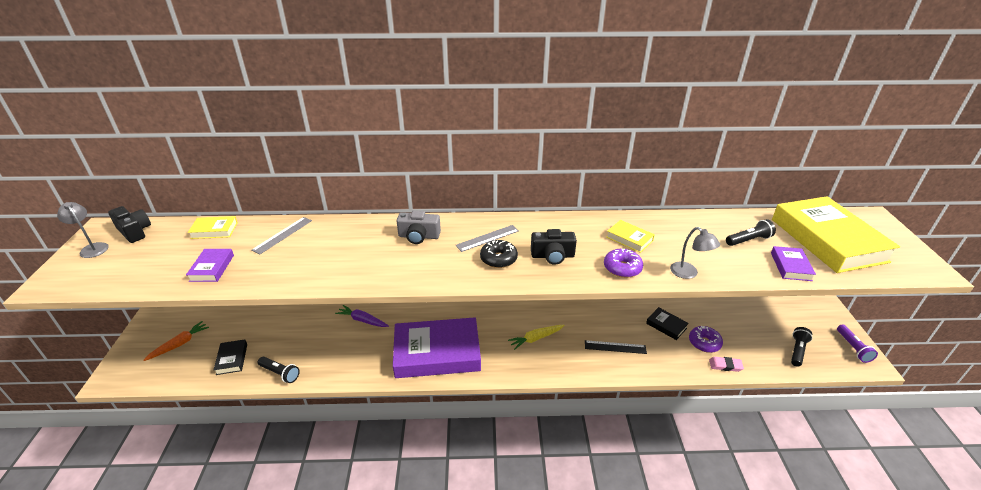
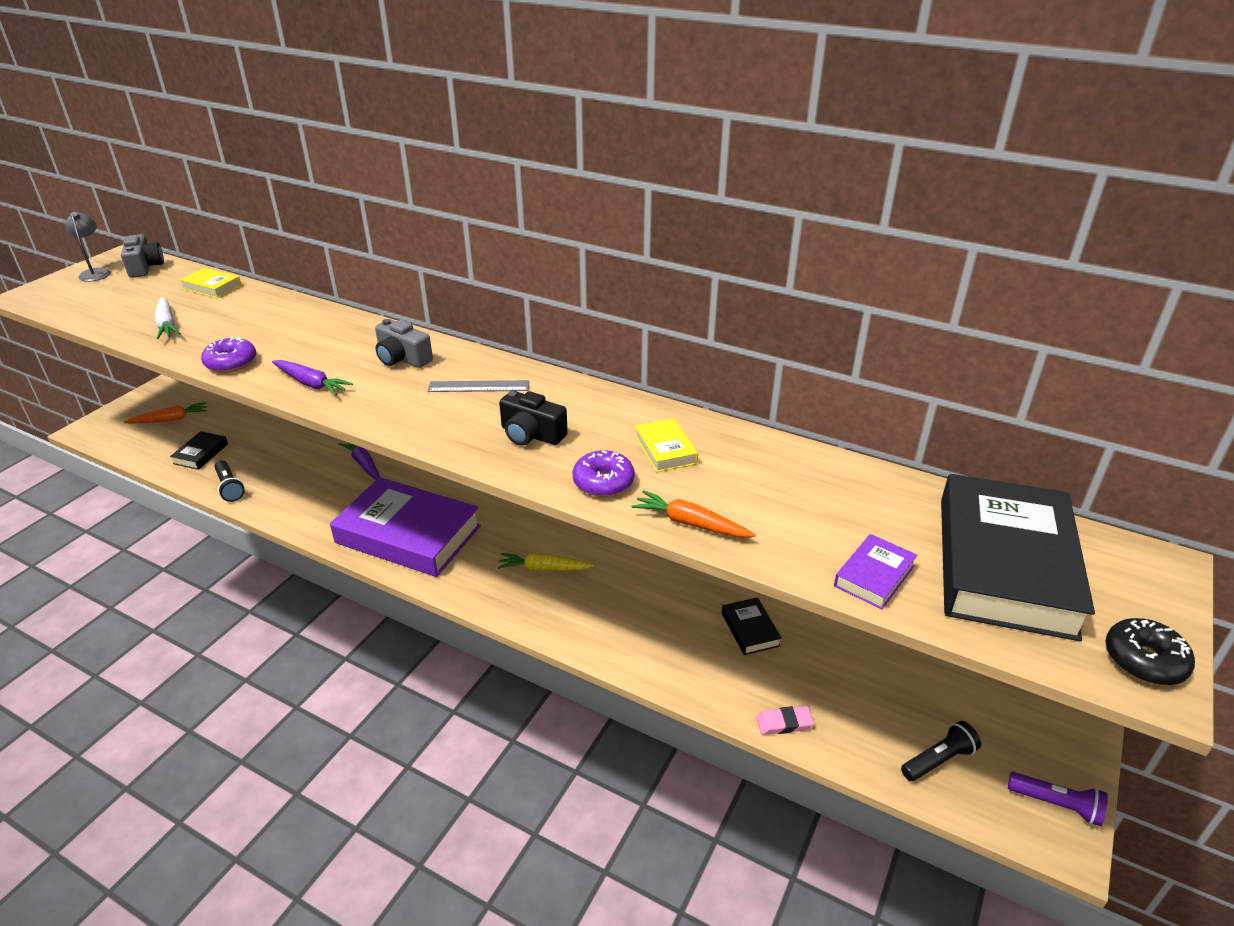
camera: 30 degrees right, 0 degrees up
(134, 231) = (145, 267): black camera -> grey camera
(212, 268) = (167, 324): purple book -> white carrot
(282, 235) = (267, 312): grey ruler -> none
(378, 272) = (311, 384): none -> purple carrot
(498, 259) = (460, 415): black donut -> black donut (1144, 660)
(615, 347) = (641, 624): black ruler -> none
(688, 273) = (690, 523): grey lamp -> orange carrot
(704, 343) = (785, 678): purple donut -> purple donut (231, 363)
(725, 365) = (784, 723): pink eraser -> pink eraser turned 45 degrees counterclockwise
(748, 240) = (855, 515): black flashlight -> none
(827, 240) = (1004, 565): yellow book -> black book
(853, 348) = (1056, 804): purple flashlight -> purple flashlight turned 90 degrees counterclockwise

